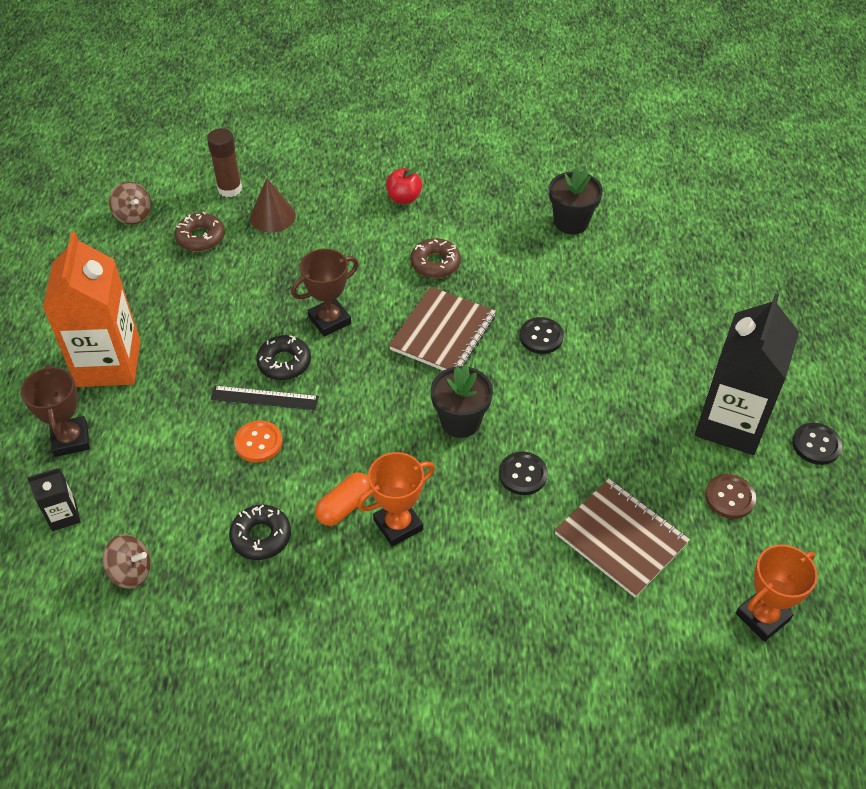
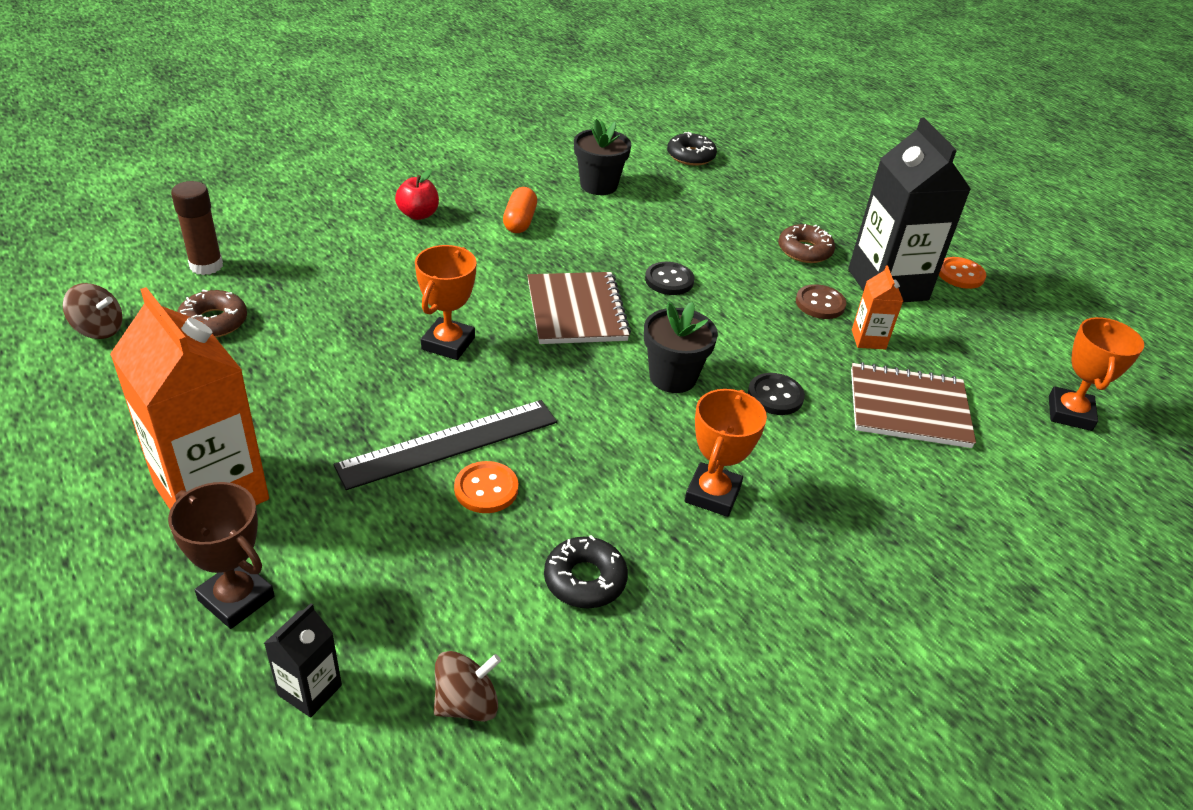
camera: 40 degrees left, 10 degrees down
(264, 398) = (448, 443): black ruler -> black ruler, size x1.58
(272, 216) = (285, 274): brown cone -> none
(284, 363) = (437, 401): black donut -> black donut (691, 156)
(329, 320) = (448, 343): brown trophy -> orange trophy
(345, 507) = (643, 504): orange capsule -> orange capsule (520, 221)
(435, 263) = (507, 257): brown donut -> brown donut (804, 250)
(654, 465) = (868, 339): none -> orange carton
(729, 497) = (948, 338): brown button -> brown button (820, 304)
(816, 445) = (960, 274): black button -> orange button

